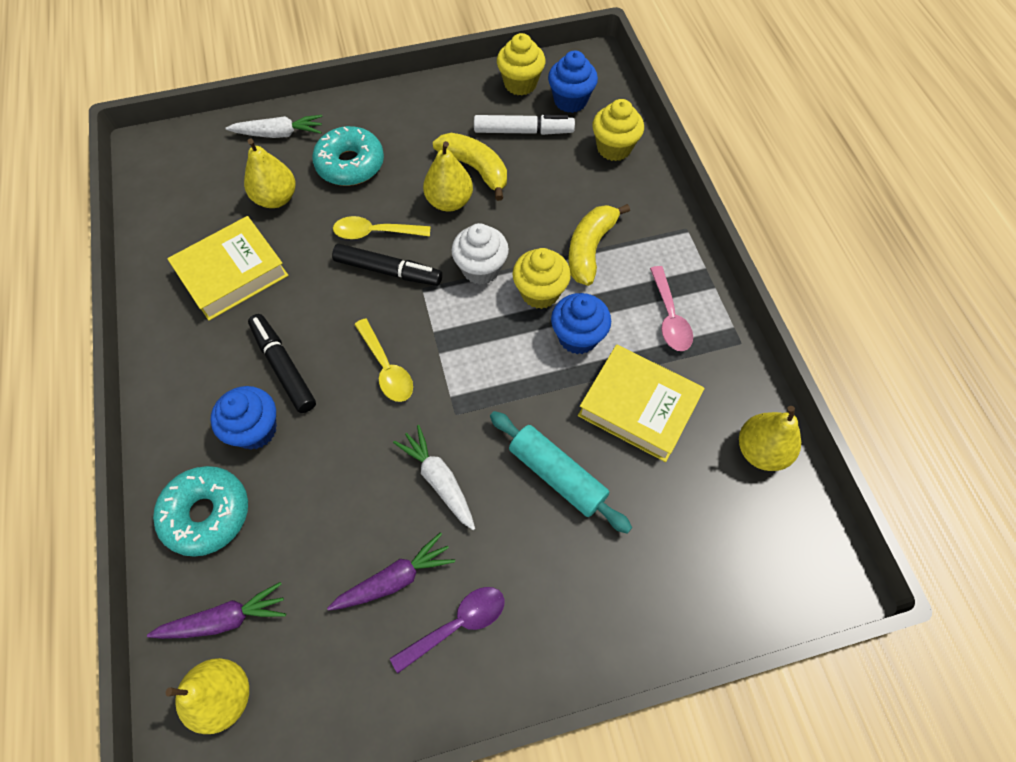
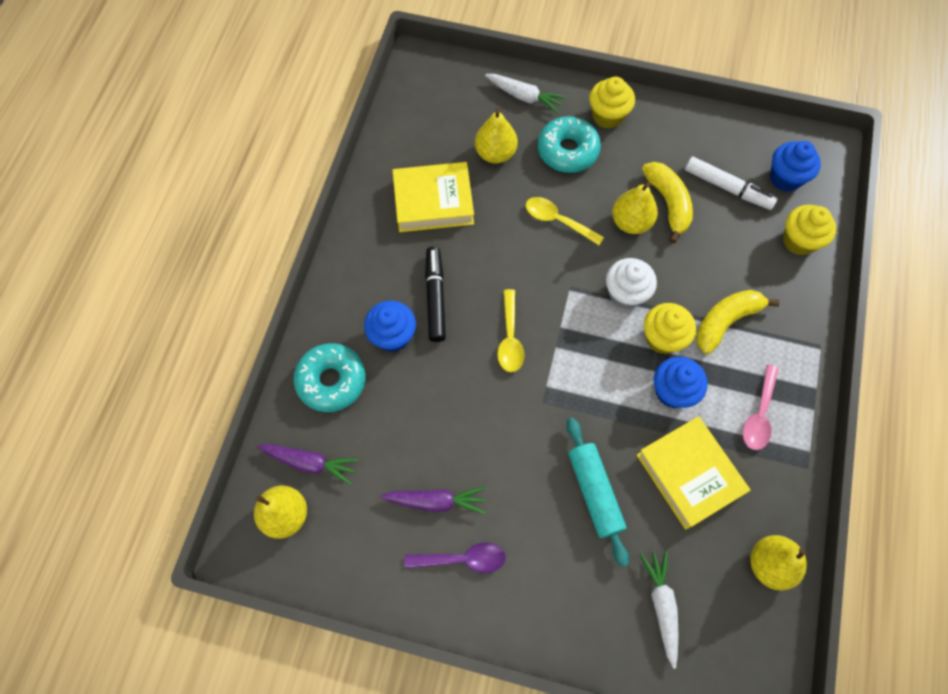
camera: 30 degrees right, 5 degrees up
(388, 271) = (551, 258): black marker -> none
(439, 480) = (504, 446): white carrot -> white carrot (661, 605)
(520, 84) = (749, 142): yellow cupcake -> yellow cupcake (607, 116)

